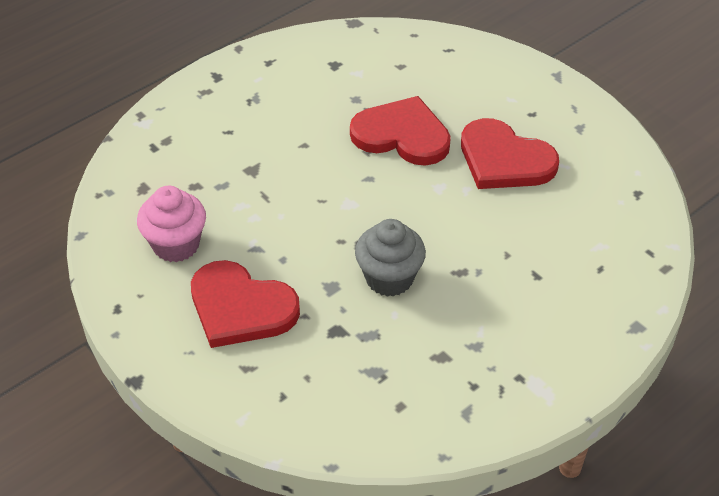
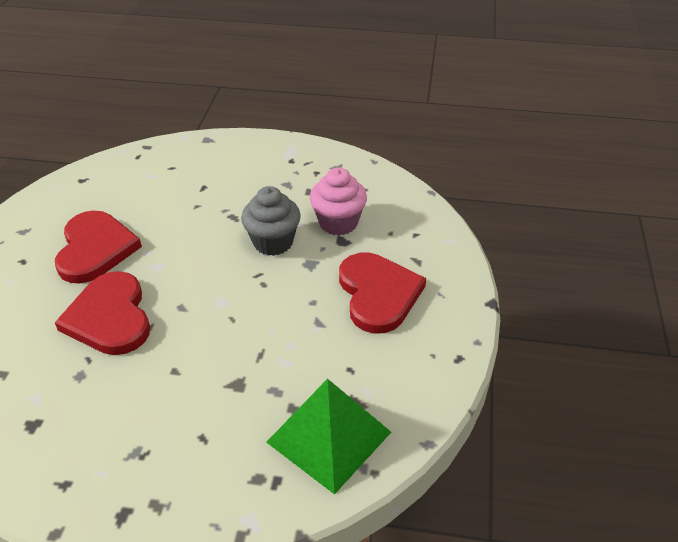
camera: 130 degrees left, 5 degrees down
(150, 189) = (329, 437): none -> green pyramid
(176, 245) = (366, 370): pink cupcake -> pink cupcake (338, 223)

